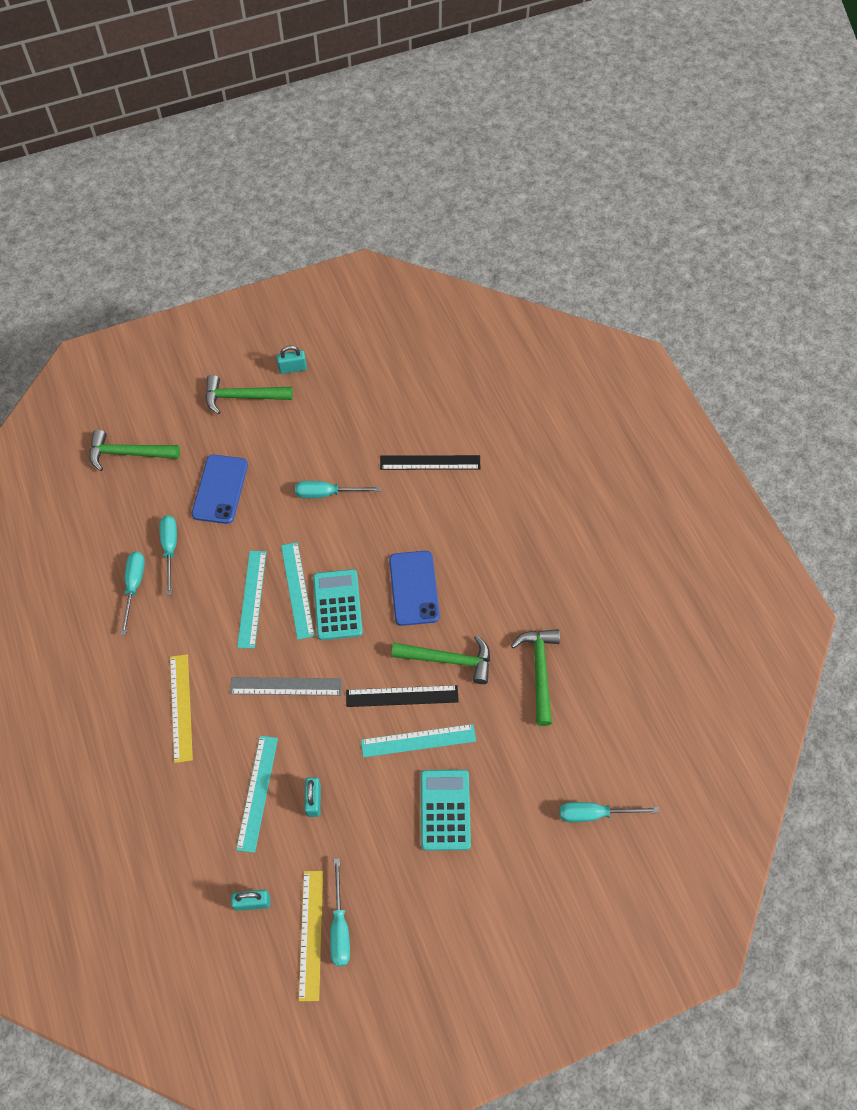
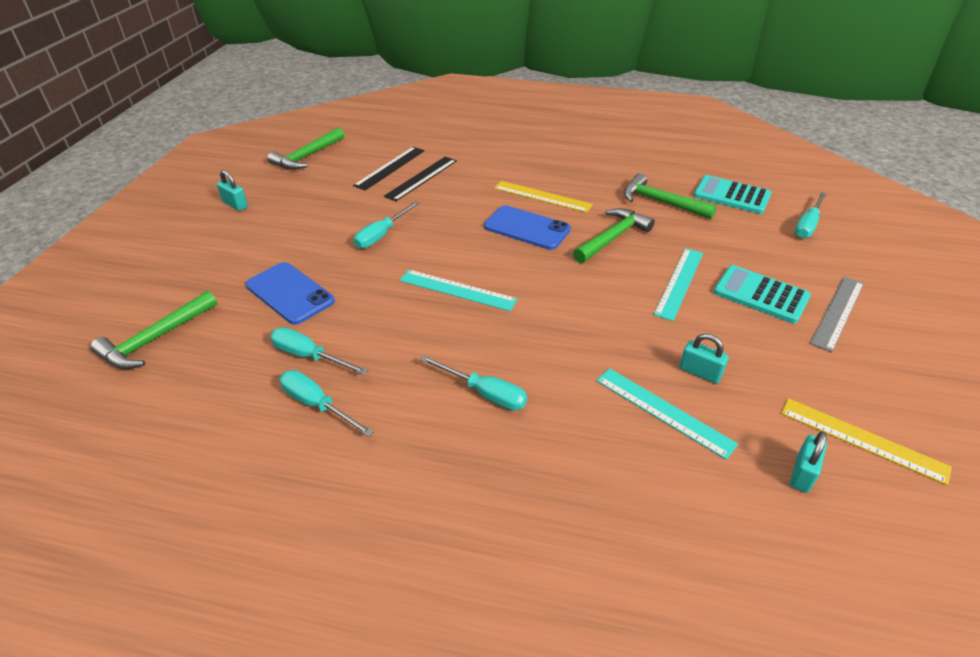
camera: 55 degrees left, 20 degrees down
(181, 707) = (508, 430): yellow ruler -> yellow ruler (542, 196)
(242, 397) = (217, 241): green hammer -> green hammer (307, 156)
(252, 598) = (434, 322): turquoise ruler -> none
(286, 686) = (554, 339): grey ruler -> grey ruler (837, 312)
(292, 368) = (235, 204): turquoise padlock -> turquoise padlock turned 75 degrees counterclockwise
(337, 605) = (499, 273): turquoise calculator -> turquoise calculator (731, 195)
(339, 926) = (860, 413): turquoise screwdriver -> turquoise screwdriver (484, 393)
(402, 696) = (627, 274): black ruler -> black ruler (390, 168)

